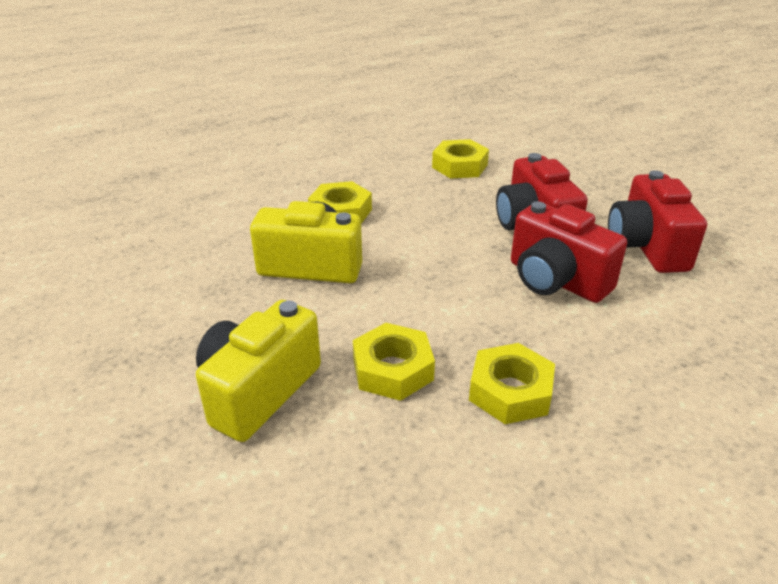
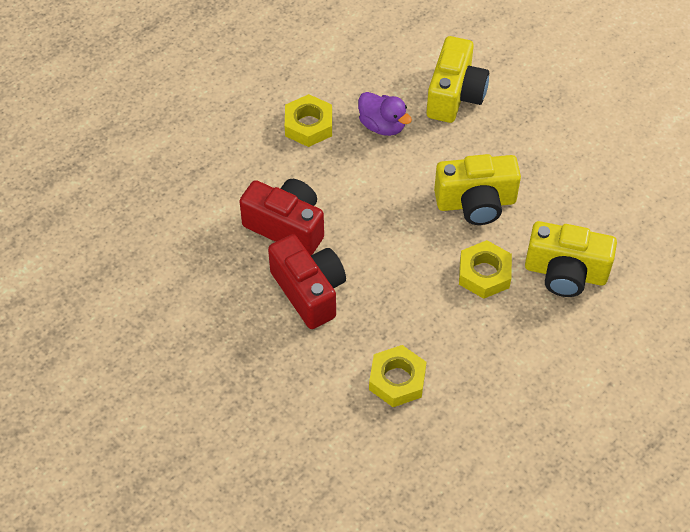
camera: 165 degrees right, 20 degrees up
(258, 201) = (565, 273): none -> yellow camera
(392, 369) = (382, 125): yellow nut -> purple duck
(646, 247) = (213, 283): red camera -> none

